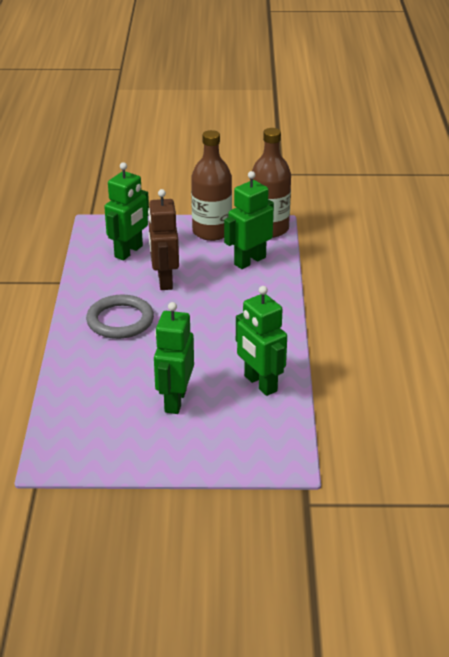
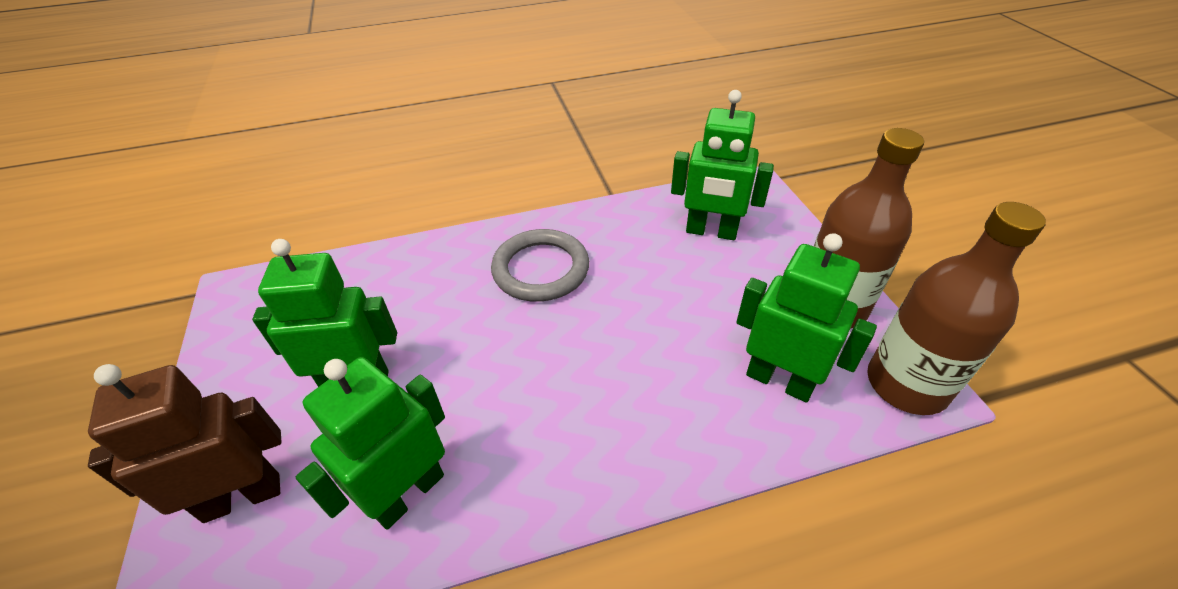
camera: 75 degrees right, 10 degrees up
(164, 280) = (659, 287): brown robot -> brown robot (242, 497)

